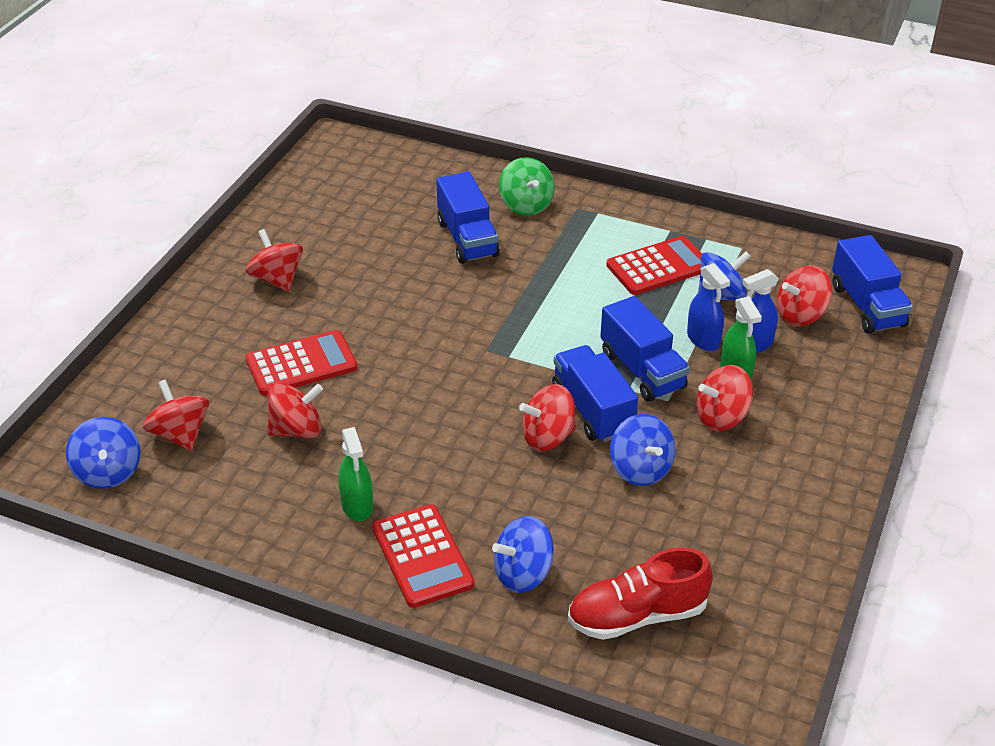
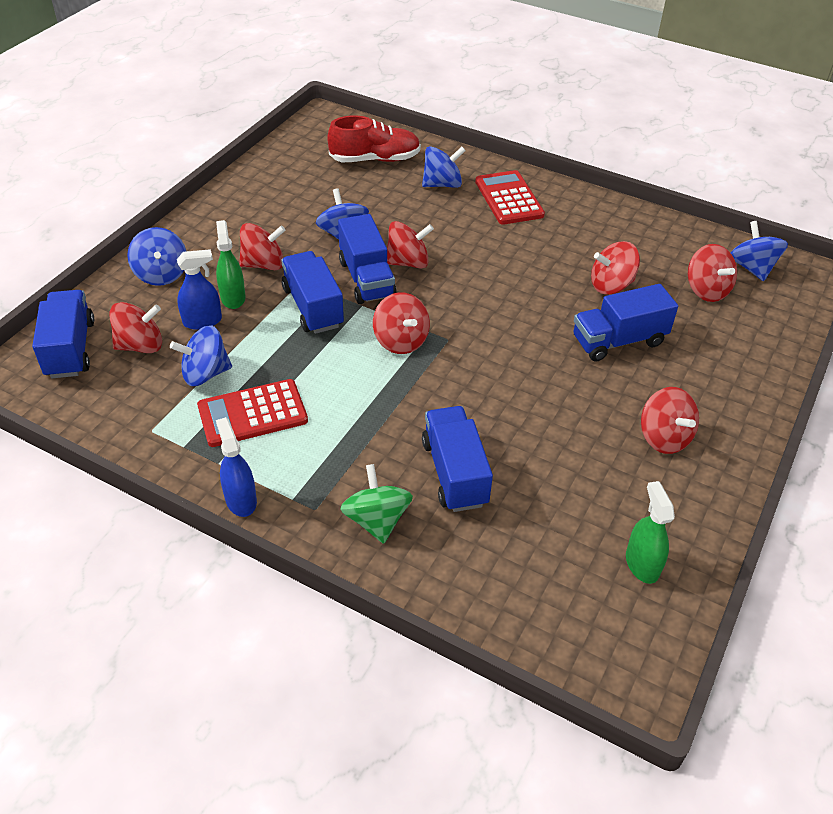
camera: 175 degrees left, 5 degrees up
(301, 364) = (618, 341): red calculator -> blue truck
(357, 506) = (556, 230): green spray bottle -> green spray bottle (642, 564)
(536, 343) = (401, 341): none -> red spinning top
(703, 339) = (245, 330): blue spray bottle -> blue spray bottle (241, 500)
(833, 393) = (161, 274): none -> blue spinning top

